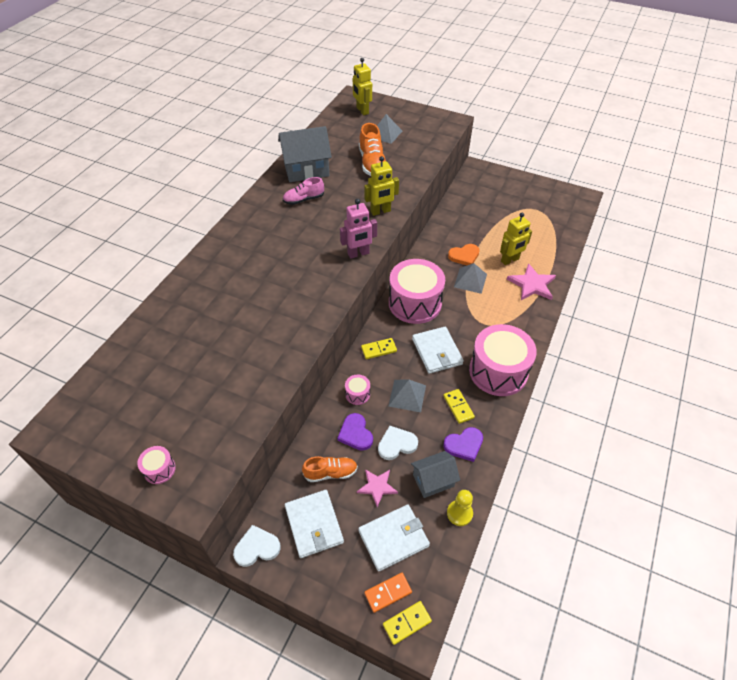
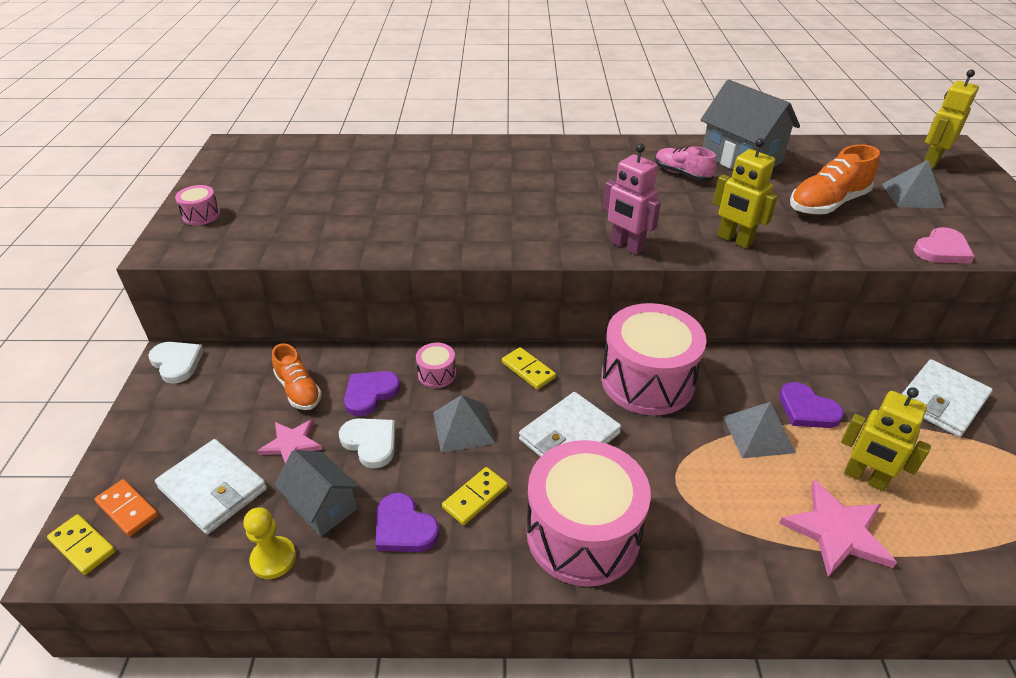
camera: 65 degrees right, 10 degrees down
(314, 525) = (217, 400): white wallet -> white wallet (941, 401)
(432, 151) = (942, 250): none -> pink heart
(464, 256) = (807, 409): orange heart -> purple heart

